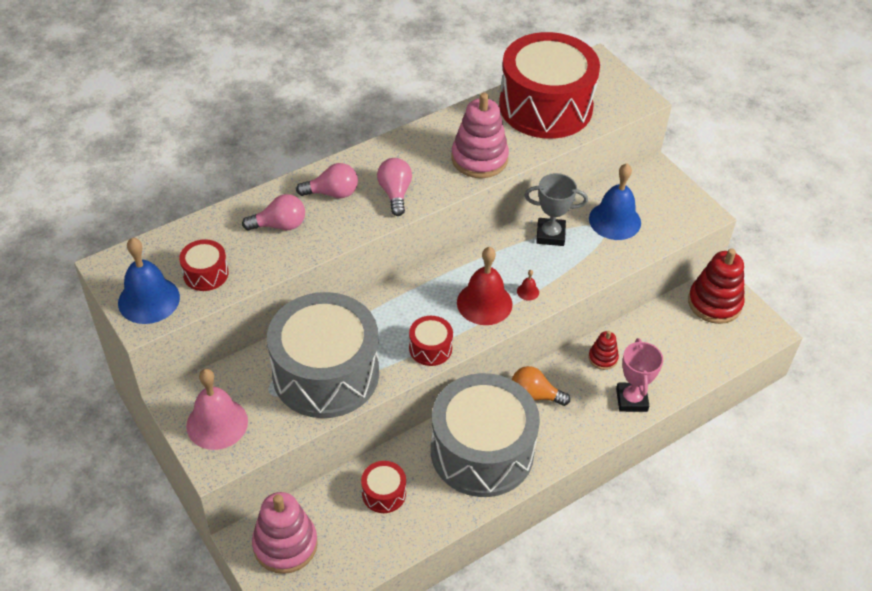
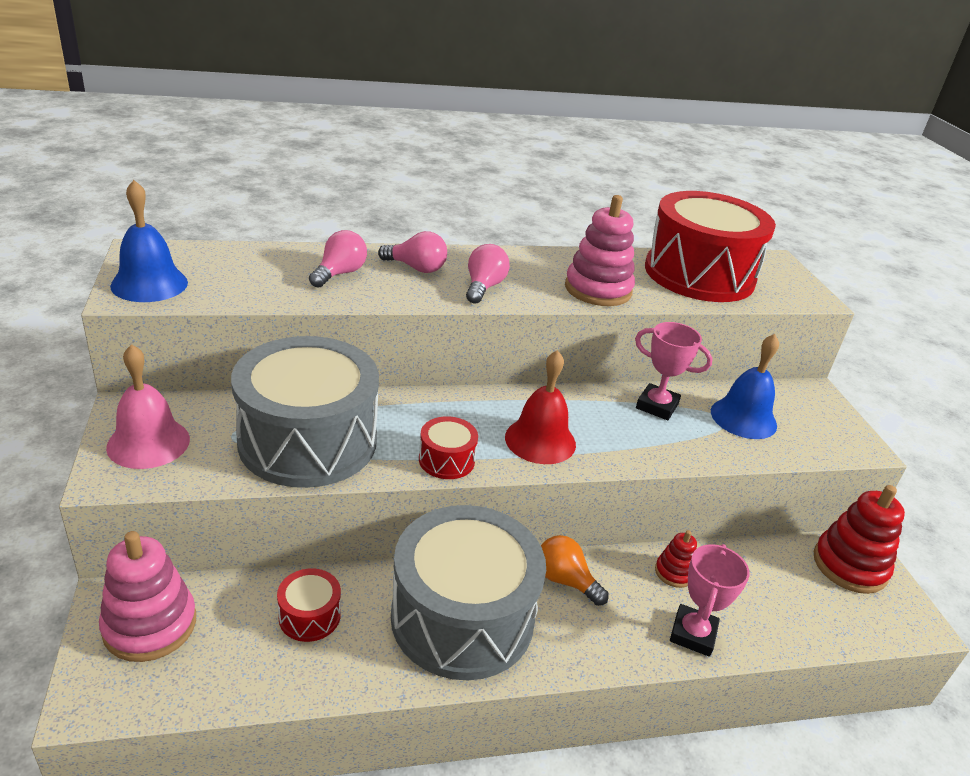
camera: 20 degrees right, 15 degrees down
(205, 274) = (227, 283): red drum -> none
(279, 225) = (339, 273): pink light bulb -> pink light bulb turned 75 degrees counterclockwise
(528, 291) = (600, 447): red bell -> none
(550, 235) = (657, 406): grey trophy -> pink trophy

